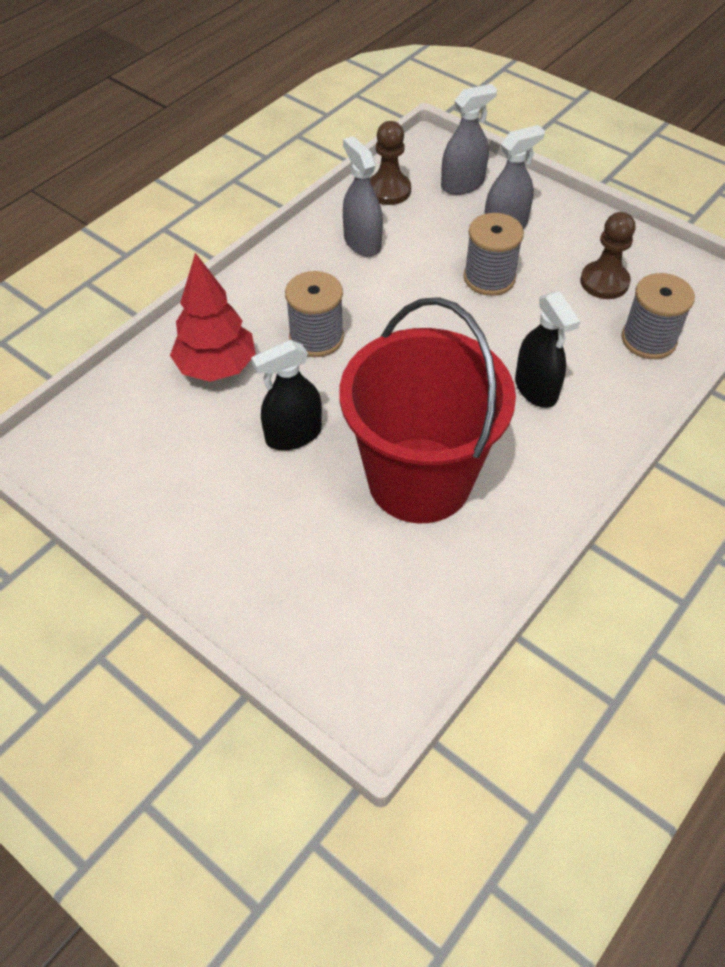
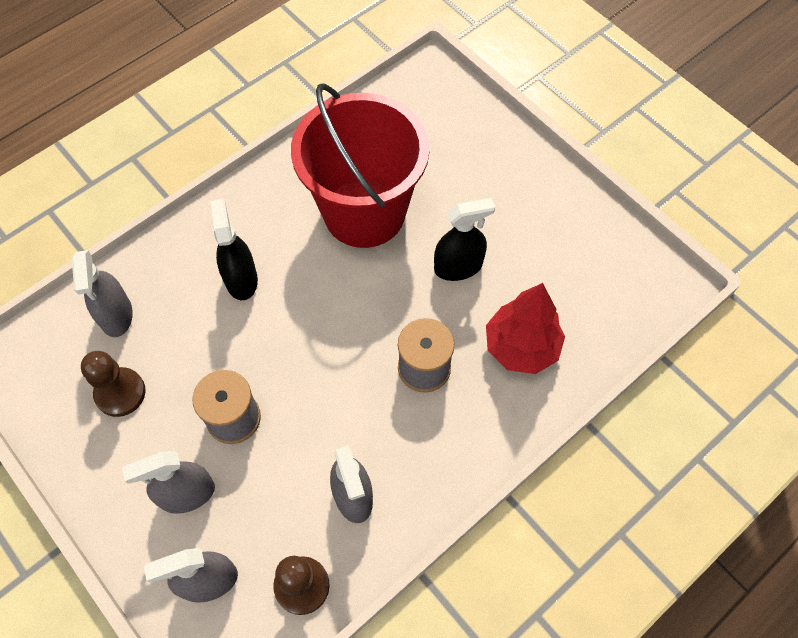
camera: 170 degrees left, 10 degrees up
(648, 339) = (116, 315): grey spool -> grey spray bottle

